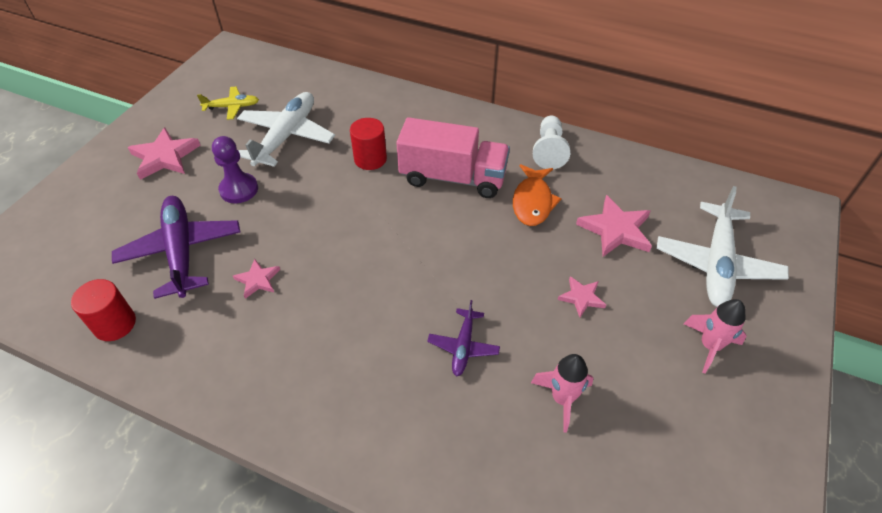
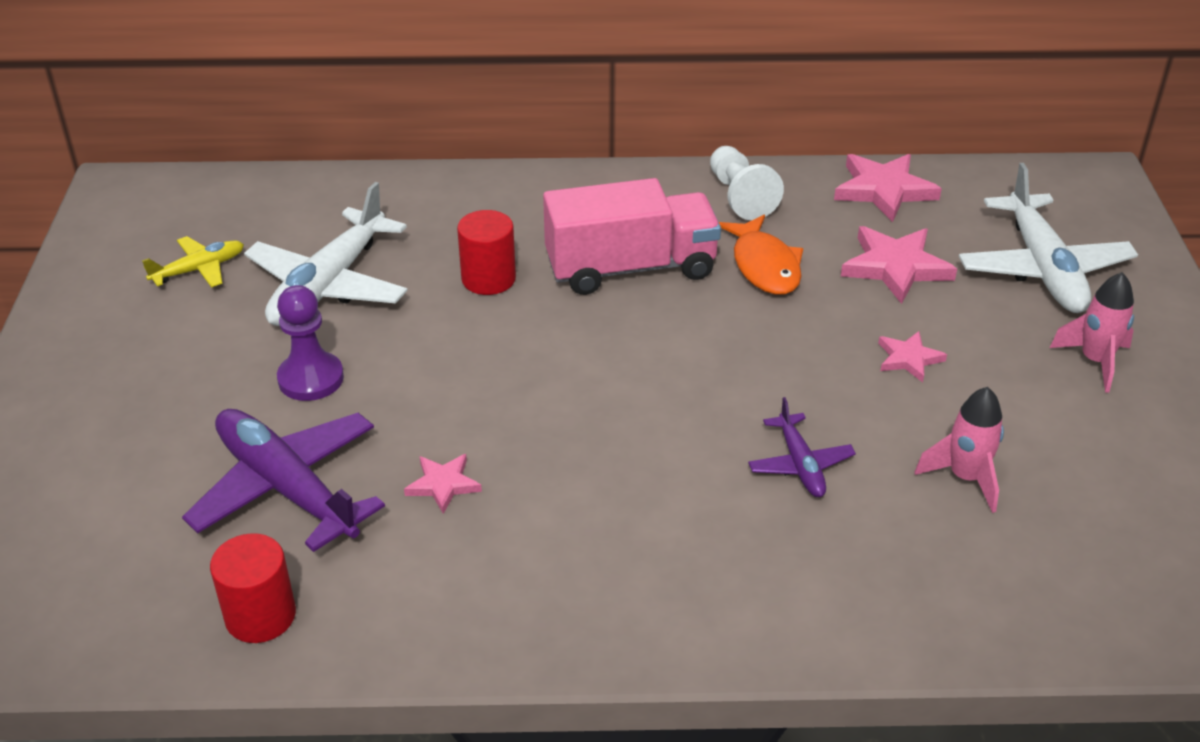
camera: 25 degrees left, 10 degrees down
(165, 157) = (141, 371): pink star -> pink star (884, 190)
(286, 136) = (328, 285): white plane -> white plane turned 150 degrees counterclockwise

